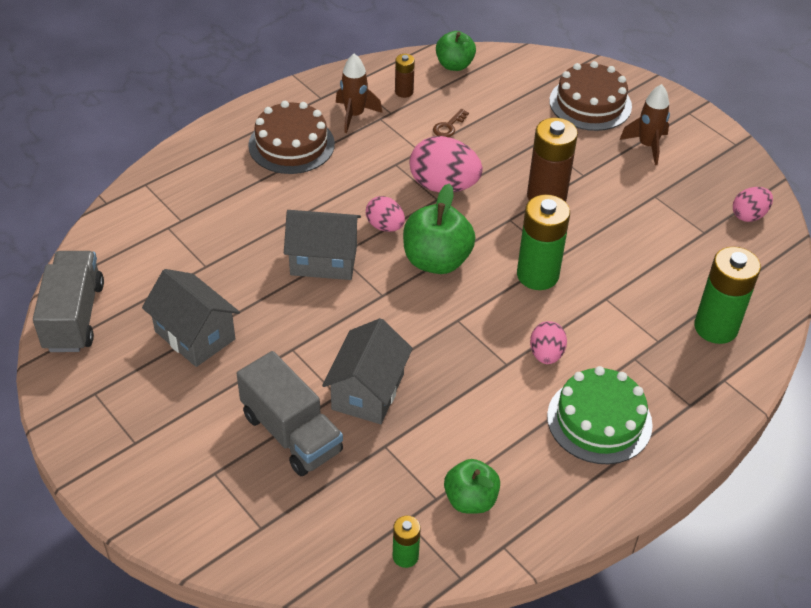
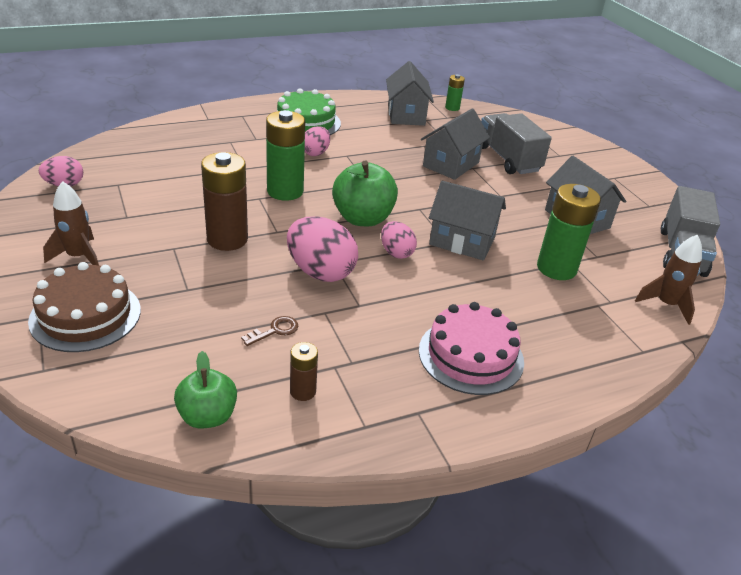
camera: 165 degrees left, 10 degrees down
(291, 144) = (471, 355): brown cake -> pink cake
(354, 115) = (382, 374): brown rocket -> brown rocket (666, 304)
(470, 500) = (406, 115): green apple -> grey house
(715, 327) = (182, 138): green battery -> green battery (556, 268)

